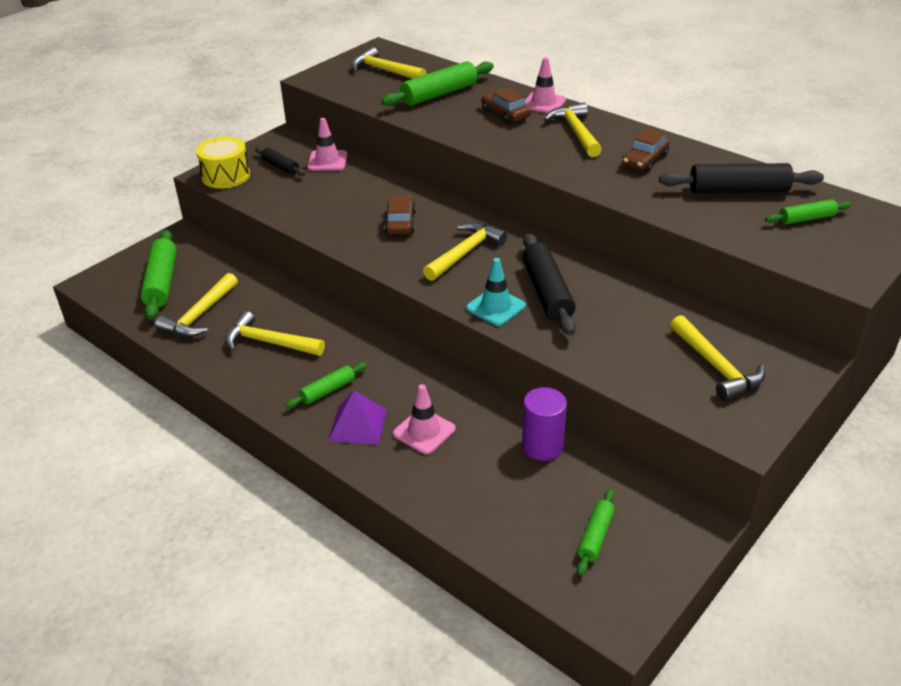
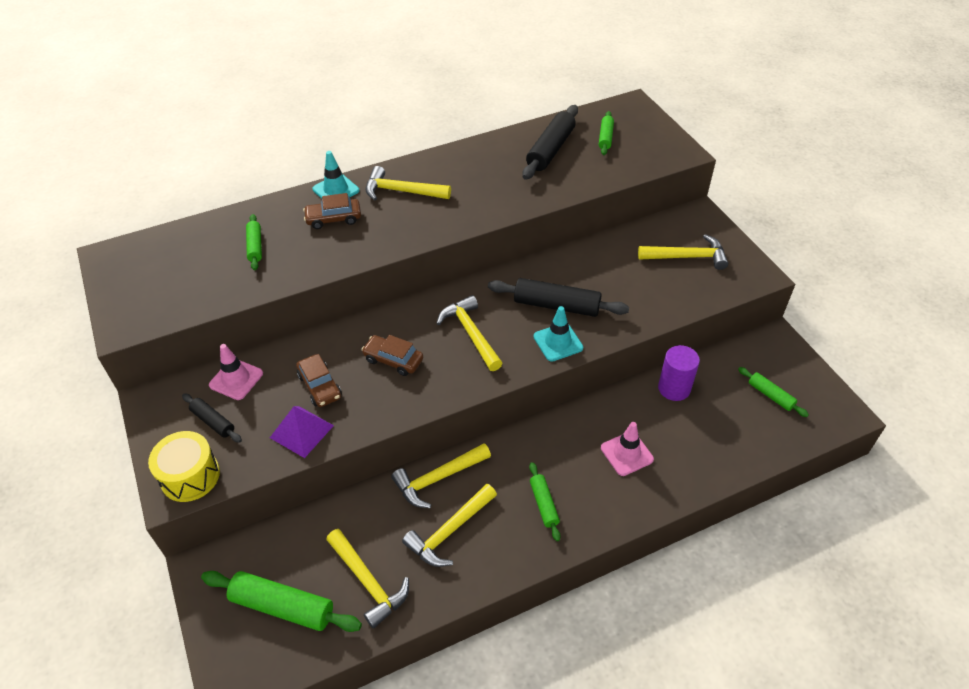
camera: 65 degrees left, 10 degrees up
(280, 167) = (213, 422): black rolling pin -> black rolling pin turned 60 degrees clockwise
(357, 425) = (598, 496): purple pyramid -> purple pyramid (301, 431)
(384, 71) = (165, 267): yellow hammer -> yellow hammer (438, 479)
(439, 94) = (255, 246): green rolling pin -> green rolling pin, size x0.56
(543, 103) = (336, 190): pink traffic cone -> turquoise traffic cone
(645, 160) = (475, 174): brown car -> brown car (320, 386)

